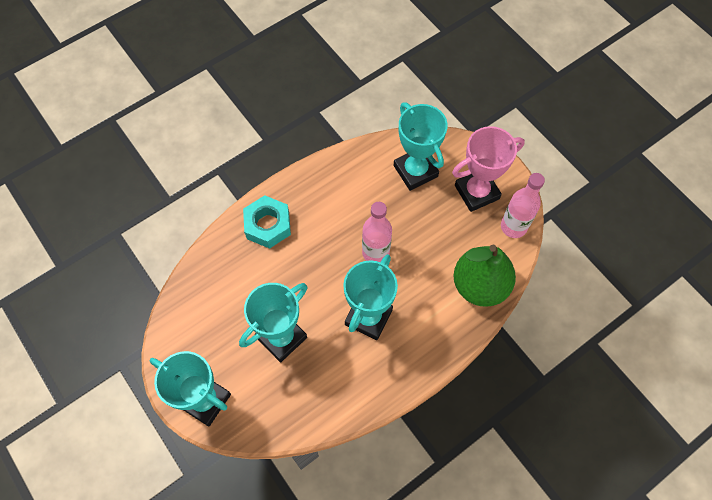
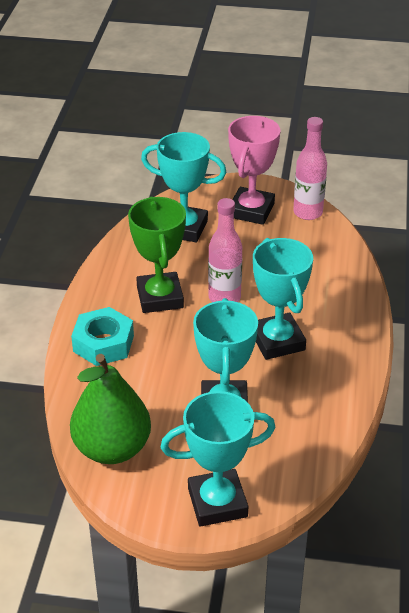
camera: 45 degrees left, 25 degrees down
(337, 217) = (160, 297): none -> green trophy
(480, 285) = (333, 262): green pear -> green pear (112, 449)

